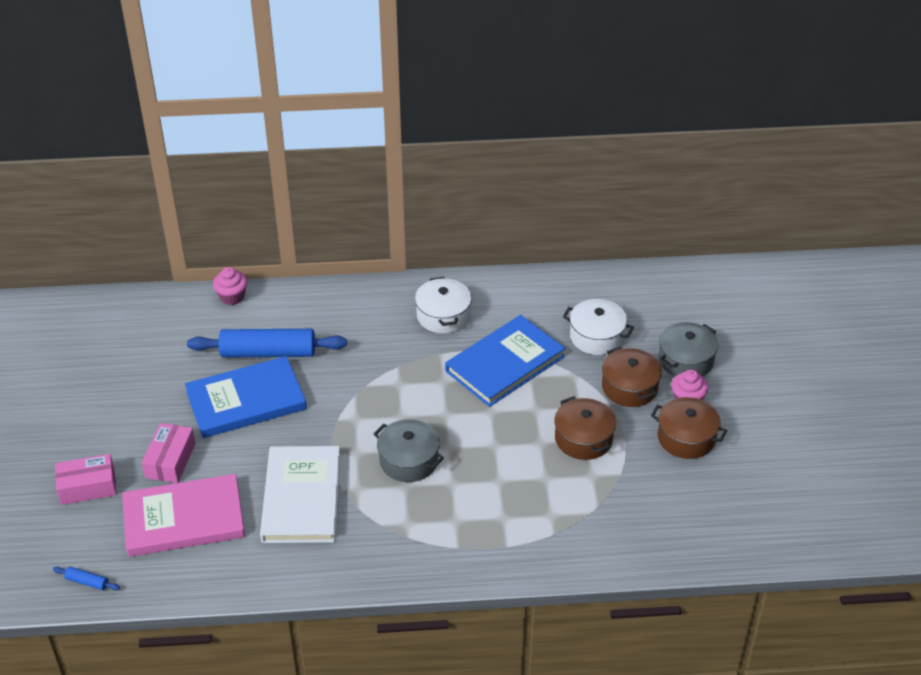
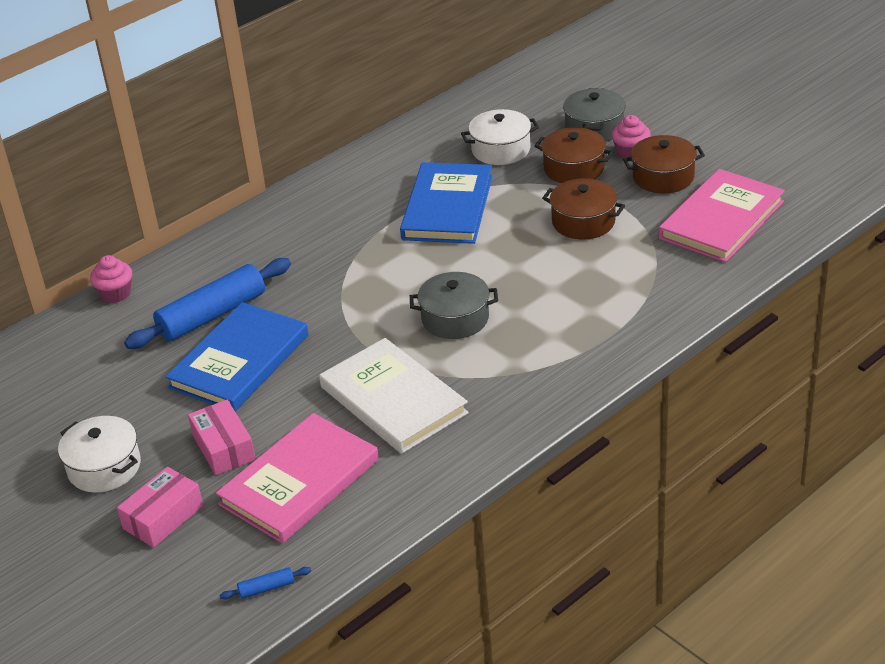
camera: 35 degrees left, 5 degrees down
(443, 316) = (346, 203): white pot -> white pot (104, 467)
(684, 505) = (721, 220): none -> pink book

